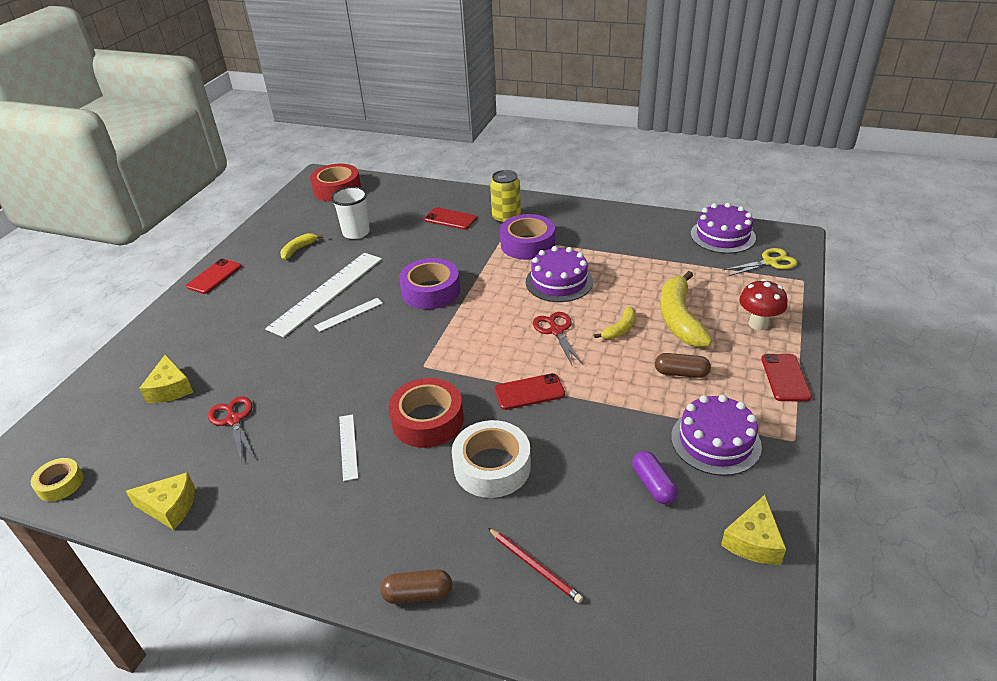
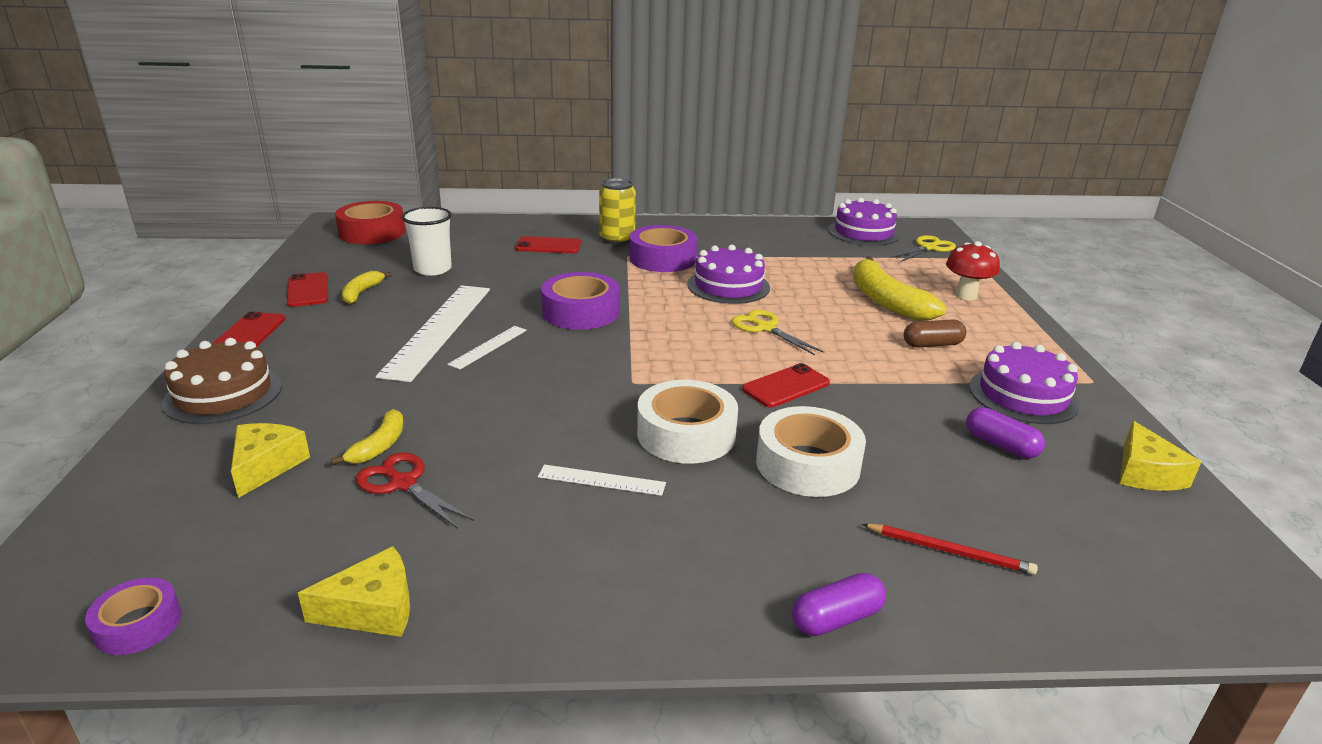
camera: 25 degrees left, 10 degrees down
(60, 484) = (138, 624): yellow tape -> purple tape
(170, 389) = (266, 466): yellow cheese -> yellow cheese turned 135 degrees counterclockwise
(176, 326) = (223, 394): none -> brown cake
(348, 446) = (601, 480): white ruler -> white ruler turned 45 degrees counterclockwise
(418, 594) = (836, 619): brown capsule -> purple capsule
(427, 420) = (686, 434): red tape -> white tape
(556, 331) = (765, 328): red scissors -> yellow scissors
(620, 329) = (833, 317): yellow banana -> yellow banana (379, 446)
(785, 377) = (1034, 333): red phone -> red phone (308, 290)

